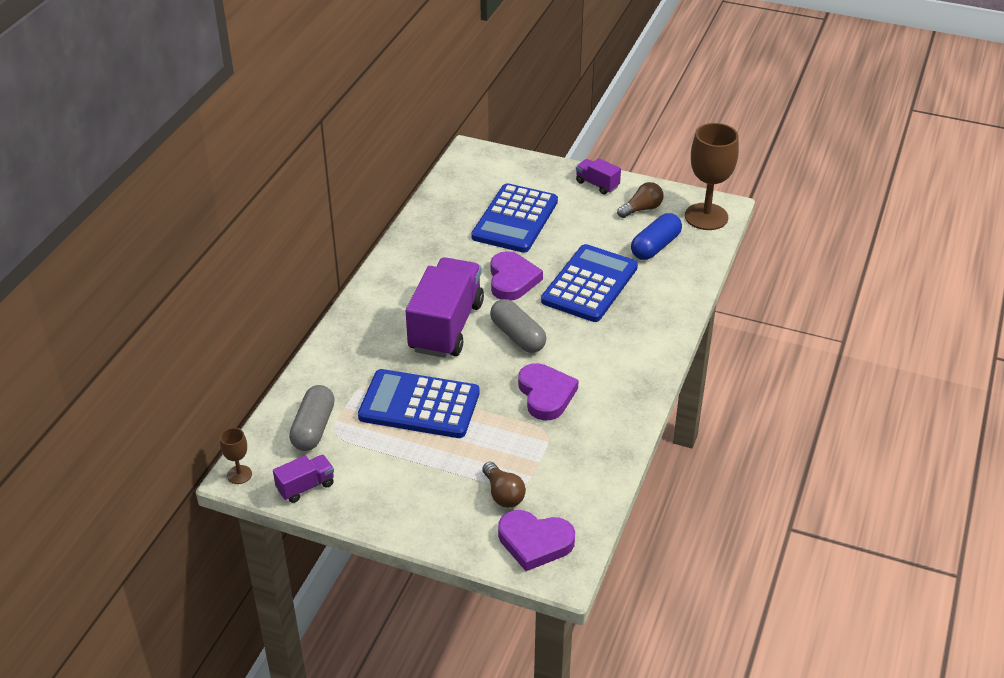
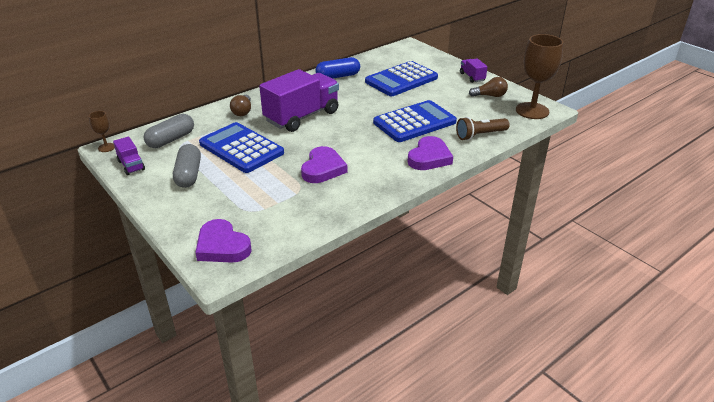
camera: 30 degrees right, 5 degrees down
(305, 487) = (131, 165): purple truck -> purple truck turned 60 degrees clockwise
(503, 494) = (235, 211): brown light bulb -> brown light bulb (243, 111)
(512, 280) = (367, 106): purple heart -> purple heart (429, 157)
(517, 336) = (339, 134): grey capsule -> grey capsule (188, 174)
(655, 246) = (480, 116): blue capsule -> blue capsule (338, 76)
(678, 276) = (480, 135): none -> brown flashlight

